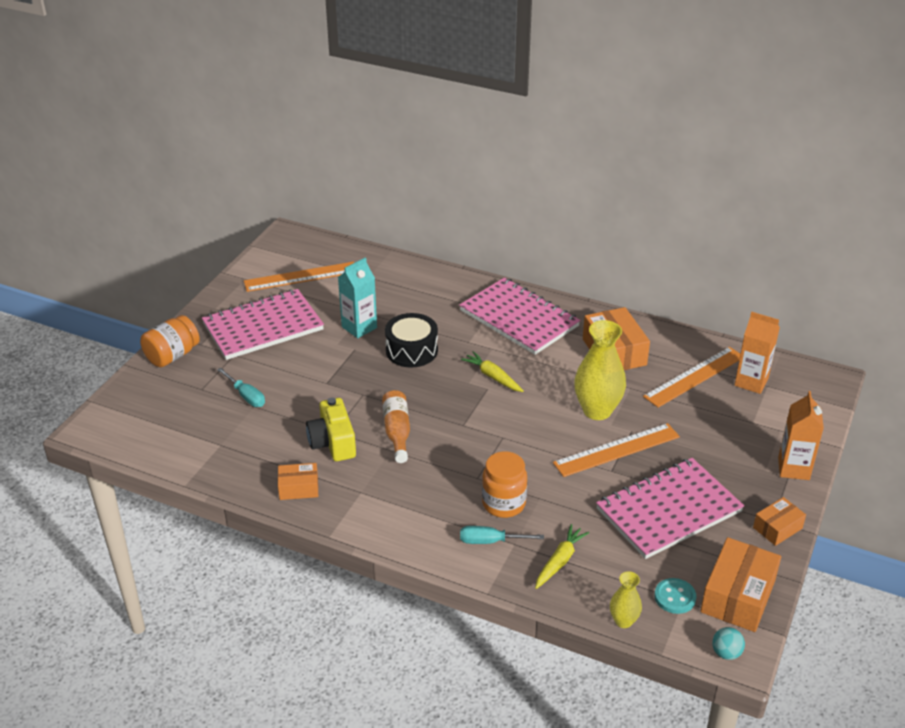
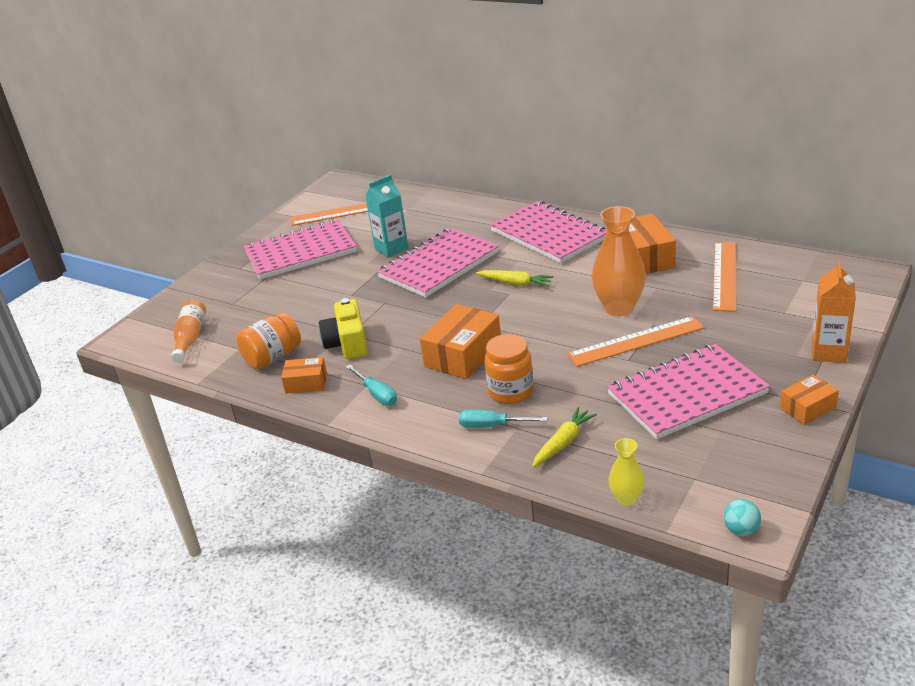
camera: 10 degrees right, 5 degrees down
(172, 355) = (211, 278): orange jar -> orange jar (272, 357)
(246, 396) = (273, 308): turquoise screwdriver -> turquoise screwdriver (377, 395)
(397, 432) = (412, 333): orange bottle -> orange bottle (190, 338)
(411, 350) = (438, 265): black drum -> pink notebook
(493, 377) = (515, 283): yellow carrot -> yellow carrot turned 150 degrees clockwise
(597, 410) = (619, 308): yellow vase -> orange vase
(675, 597) = (686, 475): turquoise button -> none
(694, 376) = (724, 275): orange ruler -> orange ruler turned 45 degrees counterclockwise
(738, 596) = (758, 474): orange box -> orange box (463, 355)
(751, 382) = (785, 278): orange carton -> none

